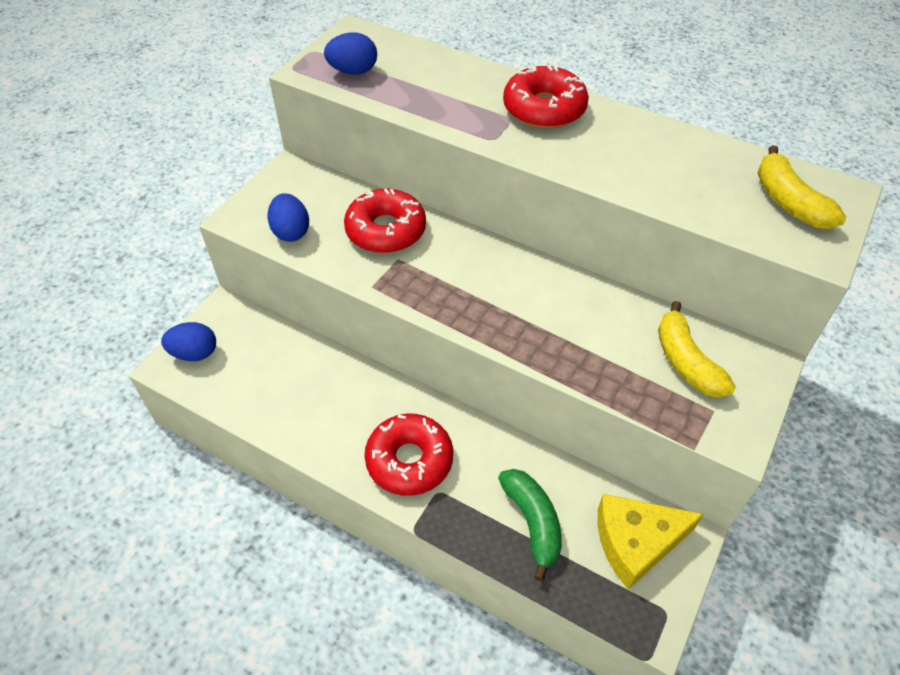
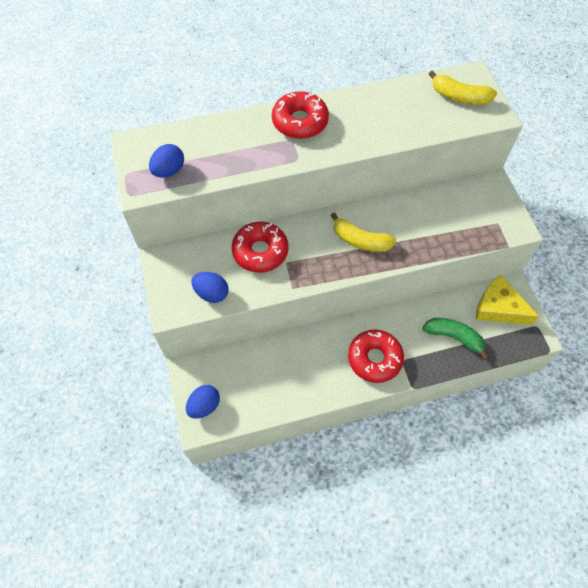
camera: 45 degrees left, 10 degrees up
(636, 542) = (498, 308): yellow cheese -> yellow cheese turned 90 degrees clockwise
(686, 361) = (465, 208): yellow banana -> yellow banana (360, 240)

